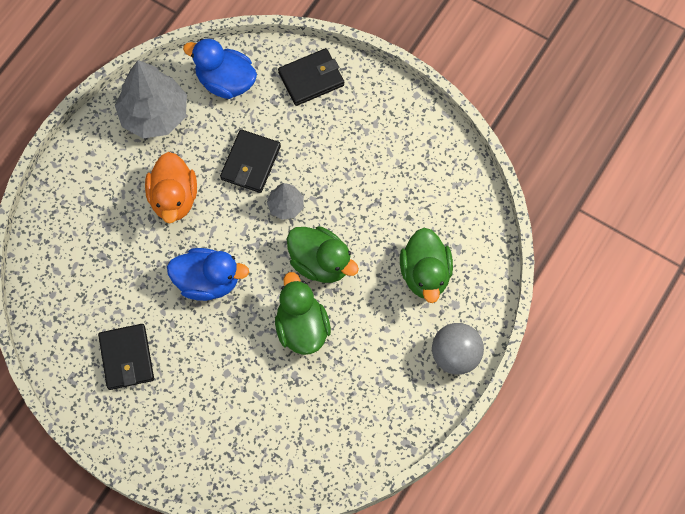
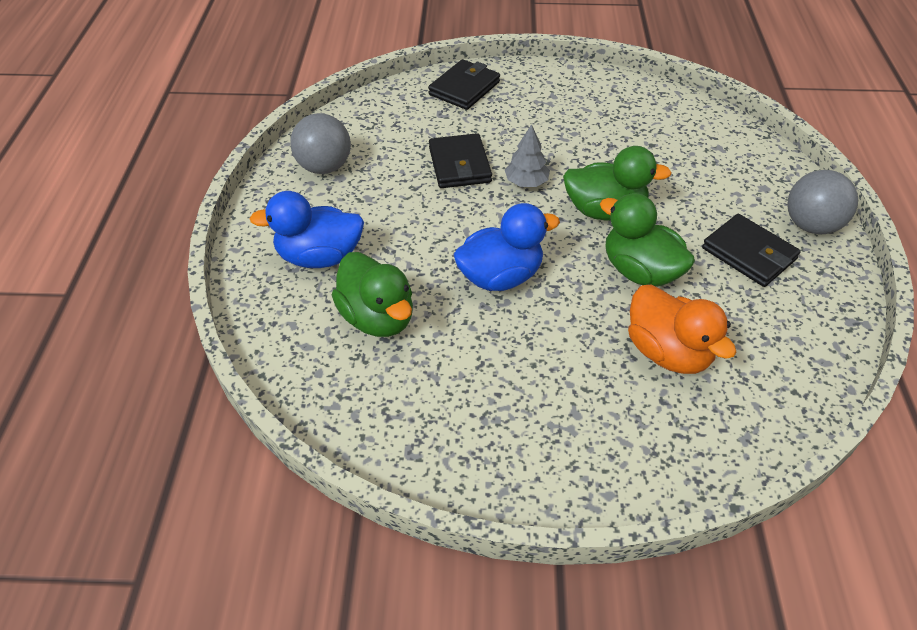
camera: 30 degrees left, 20 degrees down
(127, 358) = (466, 394): black wallet -> black wallet (749, 254)
(154, 114) = (324, 167): grey tree -> grey ball
(174, 198) = (401, 223): orange duck -> orange duck (667, 352)
(225, 82) = (381, 118): blue duck -> blue duck (319, 257)
(425, 274) = (712, 177): green duck -> green duck (377, 318)

